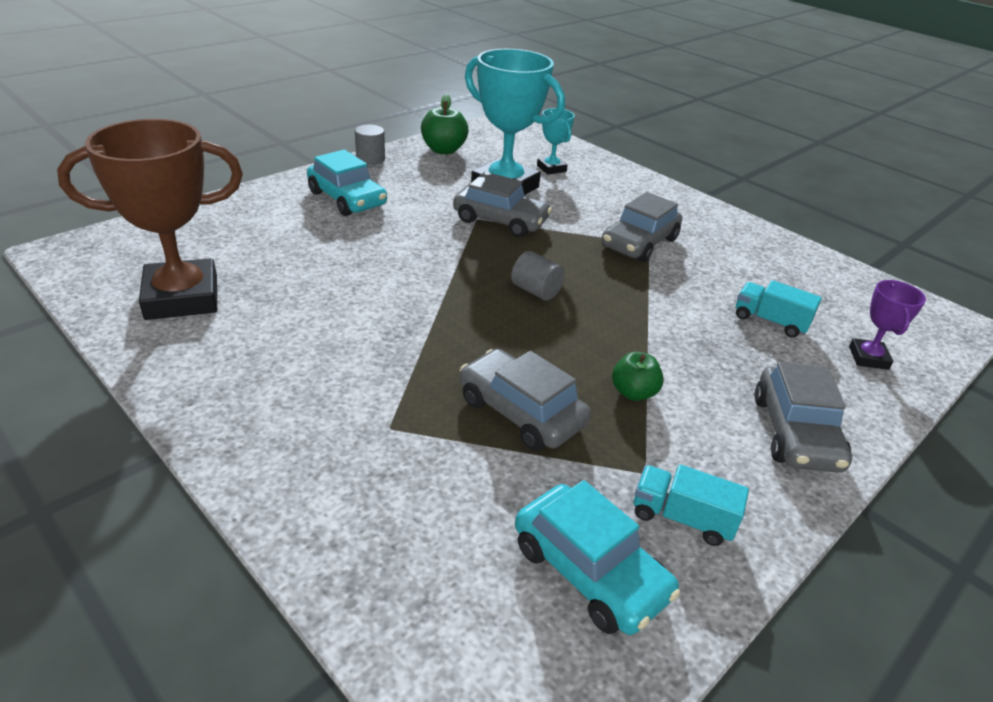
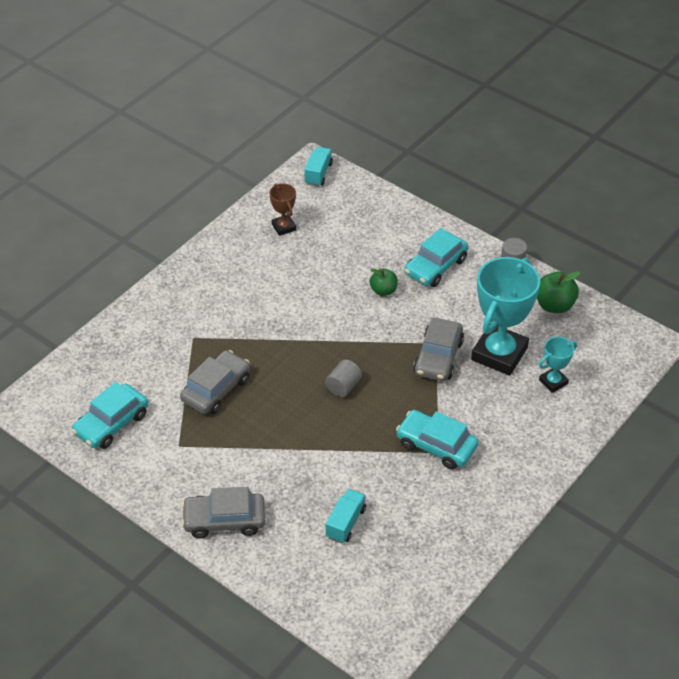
camera: 85 degrees right, 10 degrees up
(182, 297) = (284, 227): brown trophy -> brown trophy, size x0.48
(633, 392) = (244, 441): green apple -> green apple (383, 290)
(639, 243) = (436, 446): grey car -> turquoise car
(682, 518) = (148, 460): turquoise truck -> turquoise truck (318, 174)
(868, 358) = (315, 578): purple trophy -> none

